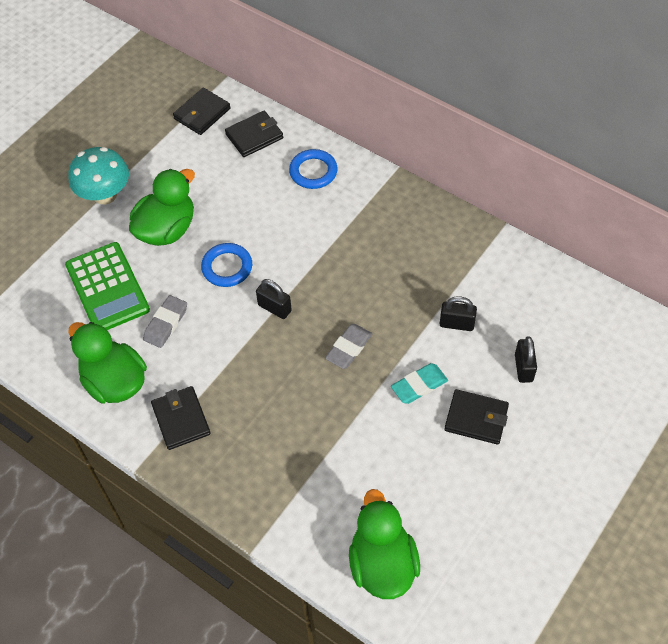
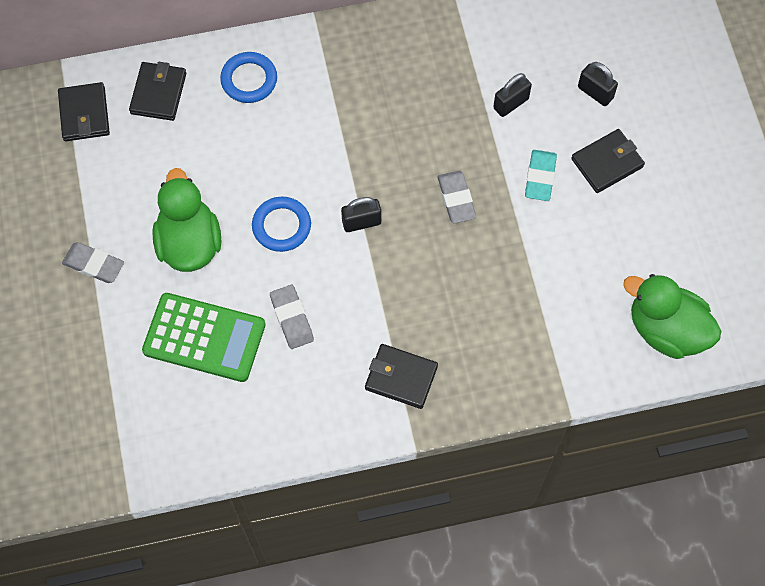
camera: 50 degrees left, 10 degrees up
(105, 195) = (94, 264): turquoise mushroom -> grey eraser
(115, 382) = (312, 403): green duck -> none

